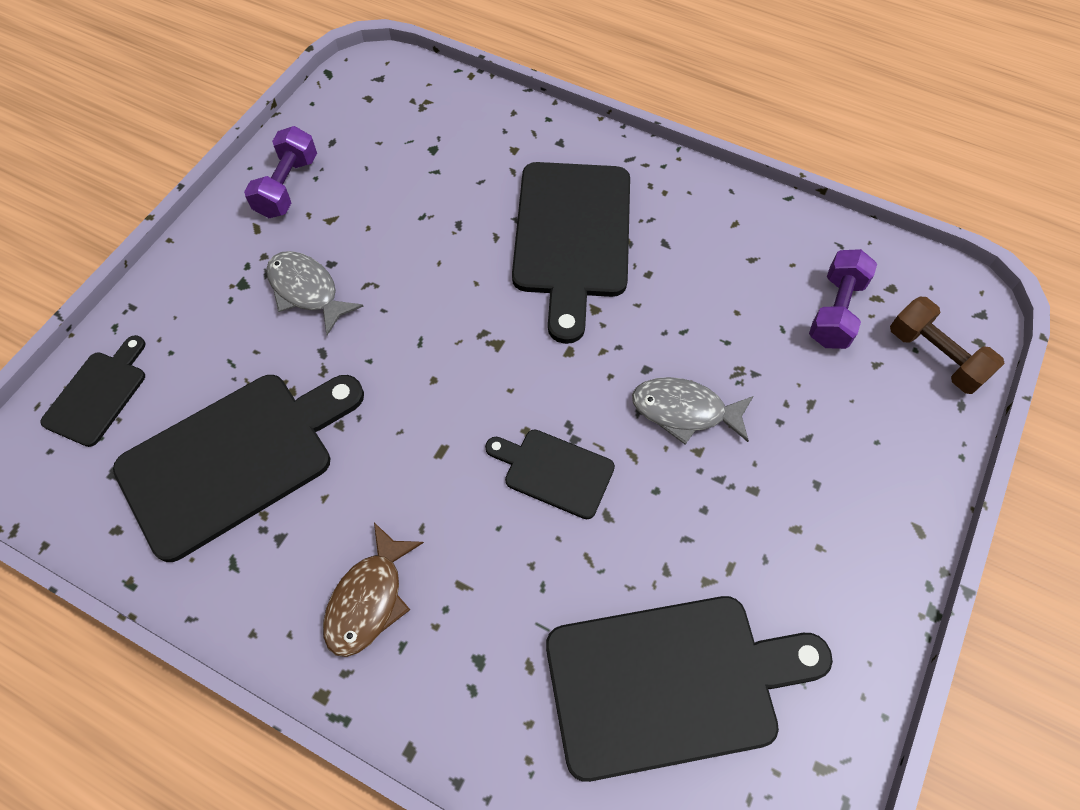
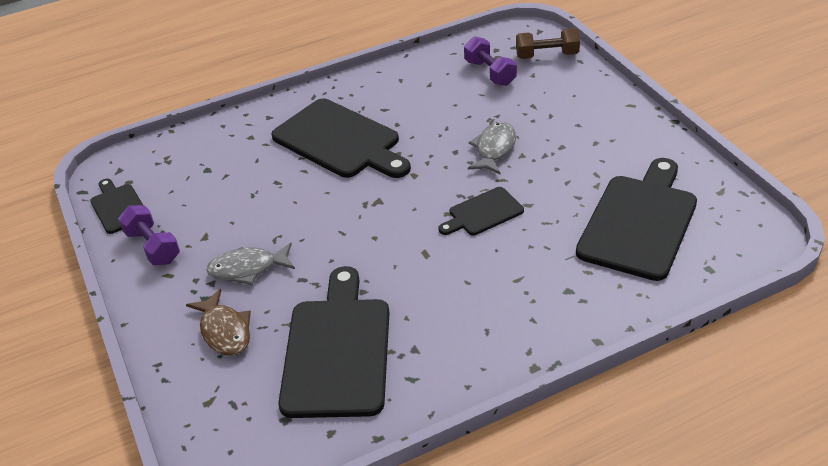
camera: 50 degrees left, 20 degrees down
(98, 394) = (212, 407): black cutting board -> black cutting board (118, 207)
(369, 599) = (492, 322): brown fish -> brown fish (224, 331)
(684, 411) = (494, 149): grey fish -> grey fish turned 150 degrees clockwise

